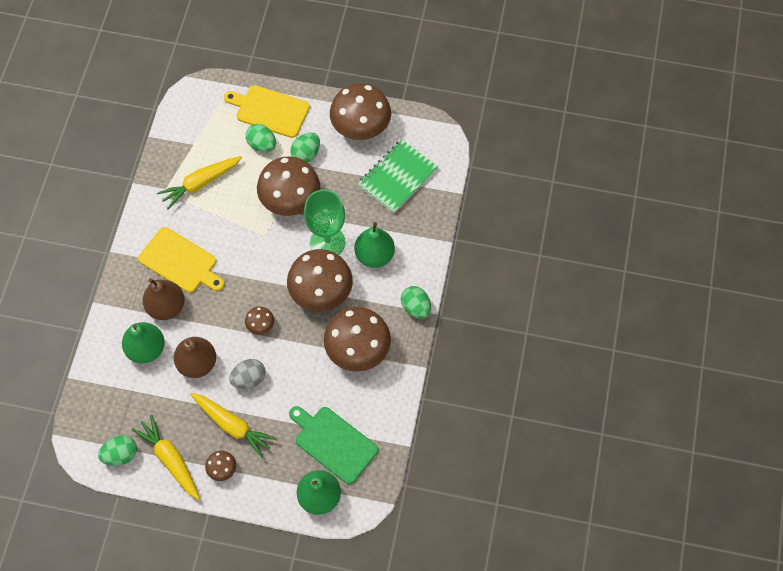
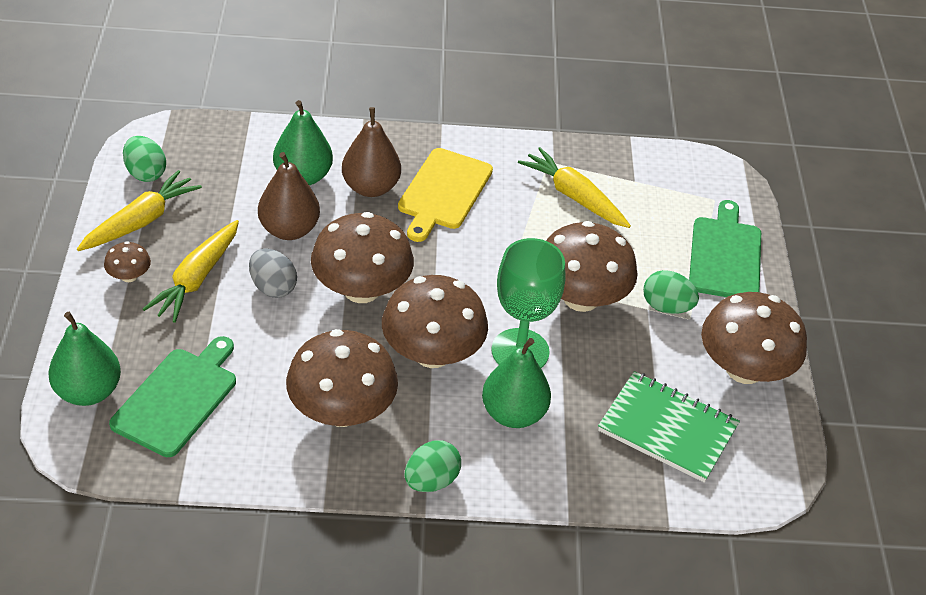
camera: 75 degrees right, 20 degrees down
(260, 325) = (361, 289): brown mushroom -> brown mushroom, size x2.24
(262, 145) = (663, 254): green egg -> none
(270, 111) = (725, 255): yellow cutting board -> green cutting board

